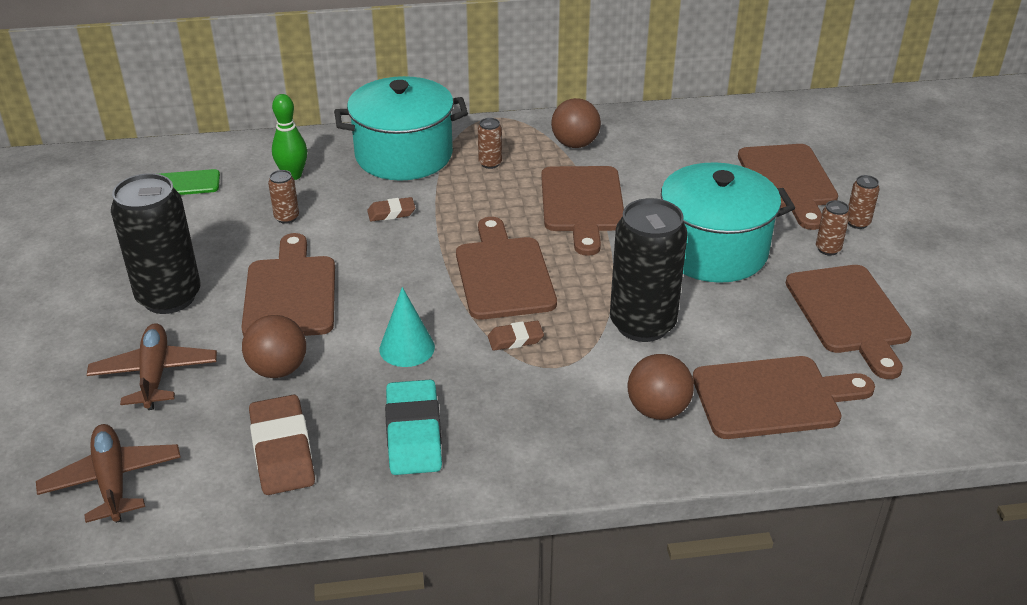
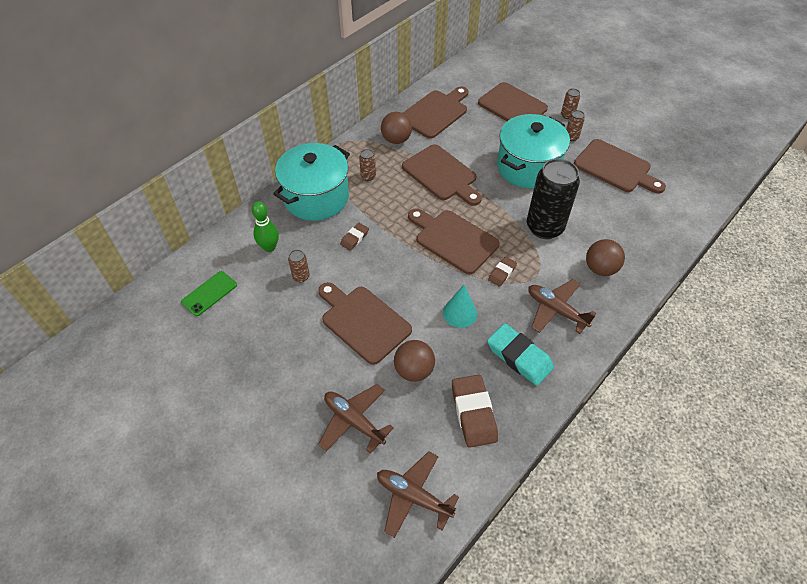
camera: 40 degrees left, 15 degrees up
(169, 297) = (299, 370): black can -> none
(282, 451) = (473, 413): brown eraser -> brown eraser turned 45 degrees clockwise
(530, 416) = (556, 310): none -> brown plane
(773, 397) = (634, 230): brown cutting board -> brown cutting board (435, 113)

